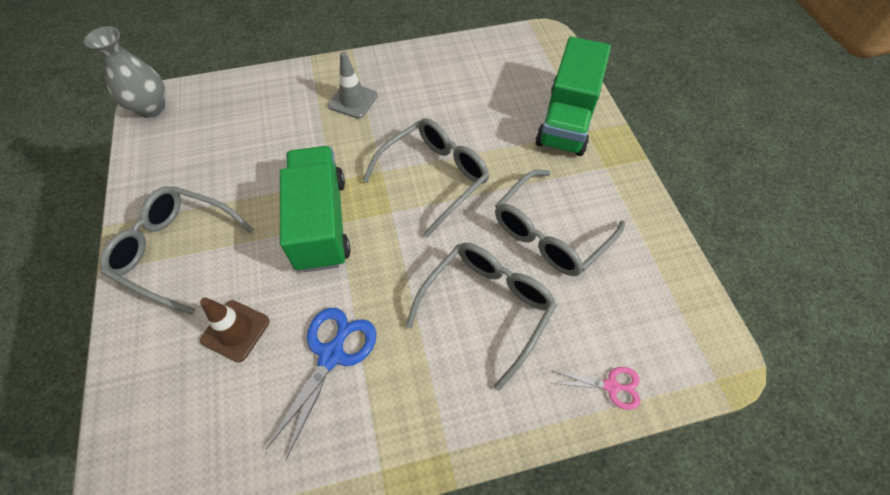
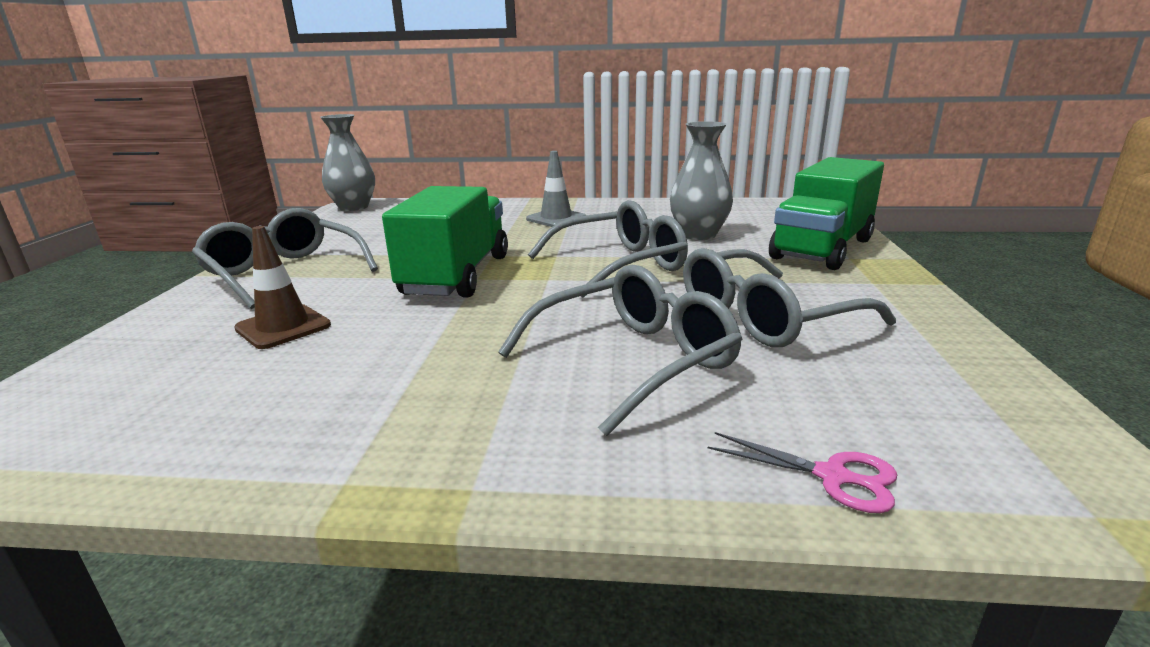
camera: 20 degrees right, 35 degrees down
(332, 354) = (379, 362): blue scissors -> none
(476, 111) = (698, 234): none -> grey vase

